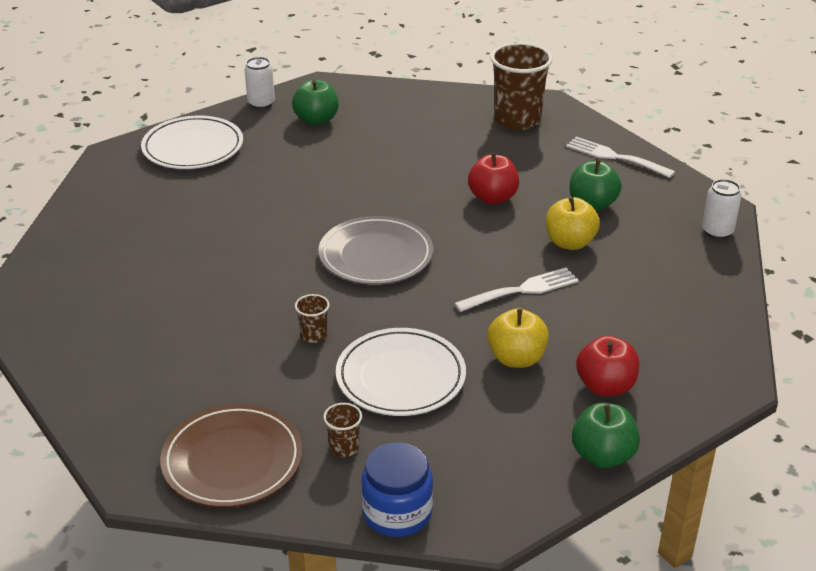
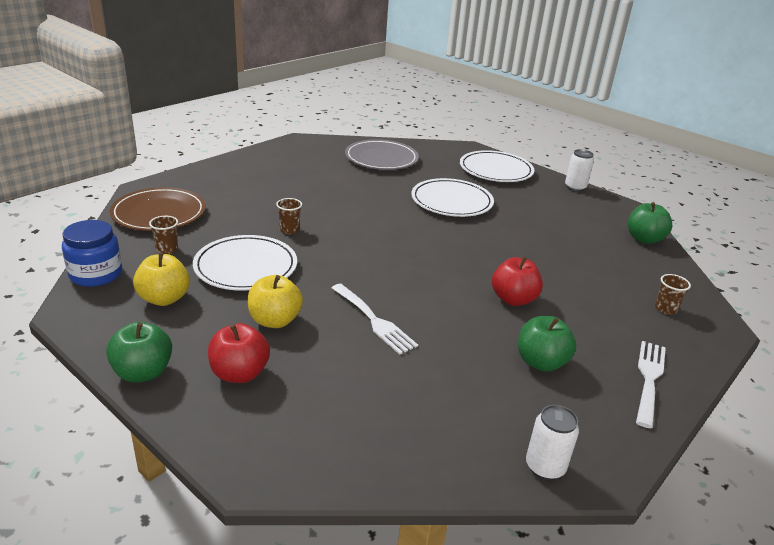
camera: 75 degrees right, 5 degrees down
(271, 197) = (451, 201): none -> white plate
(316, 120) = (571, 210): green apple -> green apple (644, 239)
(376, 255) = (396, 247): grey plate -> grey plate (381, 158)
(517, 120) = (665, 309): brown cup -> brown cup, size x0.44
(570, 243) = (463, 348): yellow apple -> yellow apple (164, 299)

